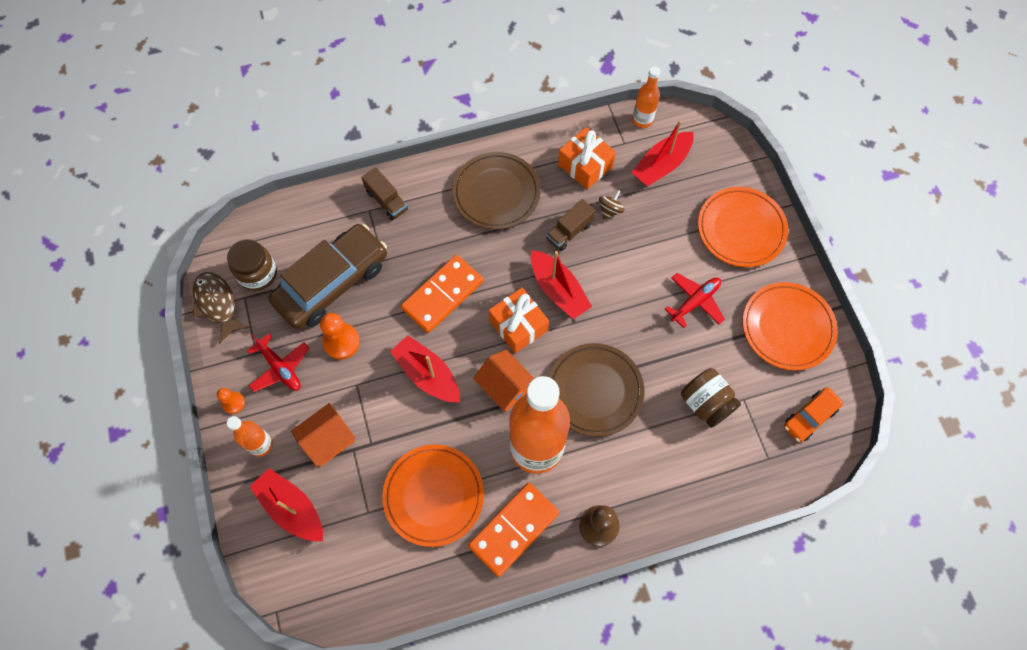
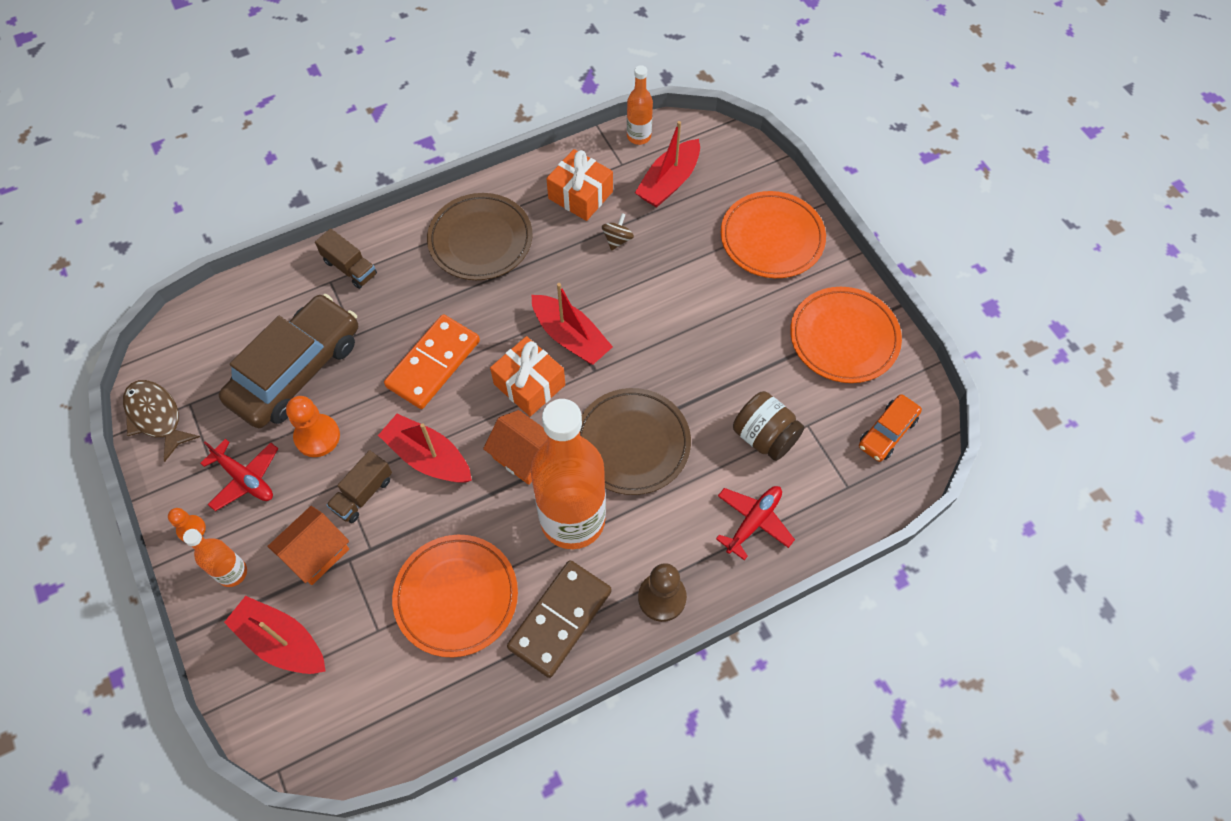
camera: 10 degrees left, 5 degrees down
(258, 274) = (203, 374): brown jar -> none
(513, 529) = (560, 619): orange domino -> brown domino
(569, 232) = (573, 270): brown truck -> brown truck (363, 494)
(695, 302) = (733, 325): red plane -> red plane (753, 522)

